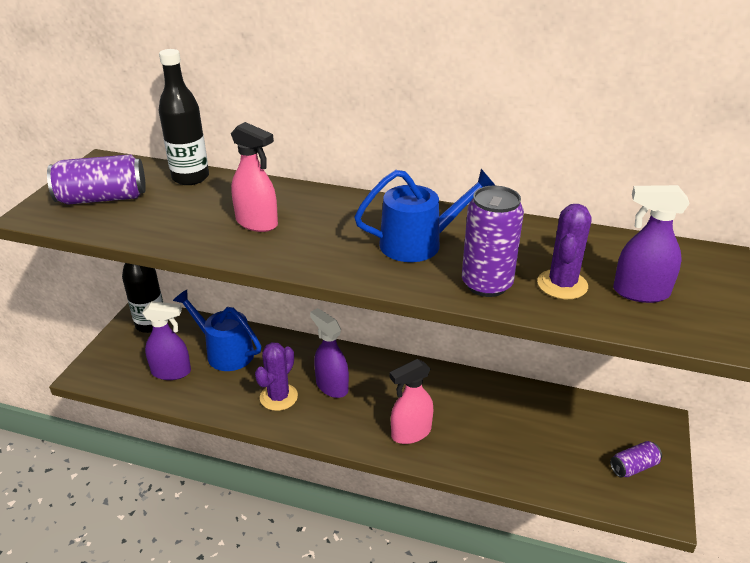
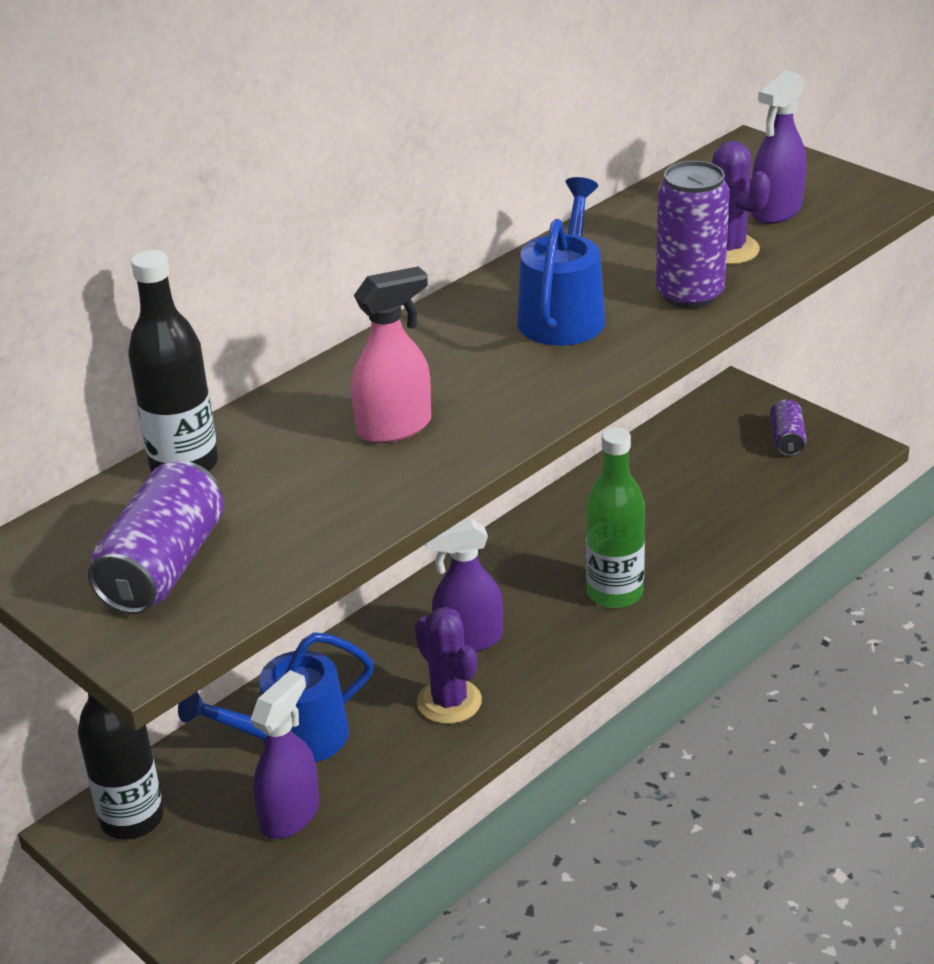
camera: 60 degrees left, 0 degrees up
(410, 433) = (615, 593): pink spray bottle -> green bottle

